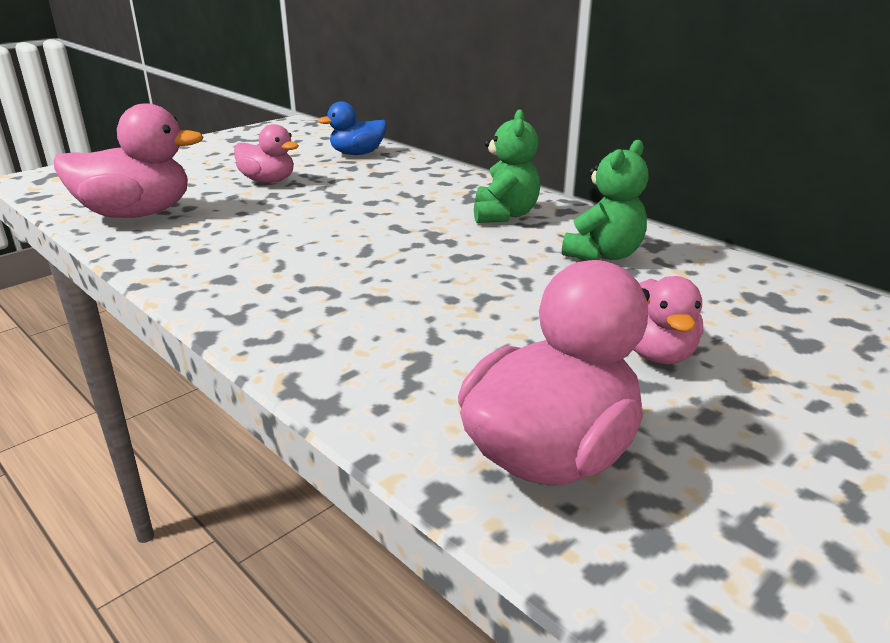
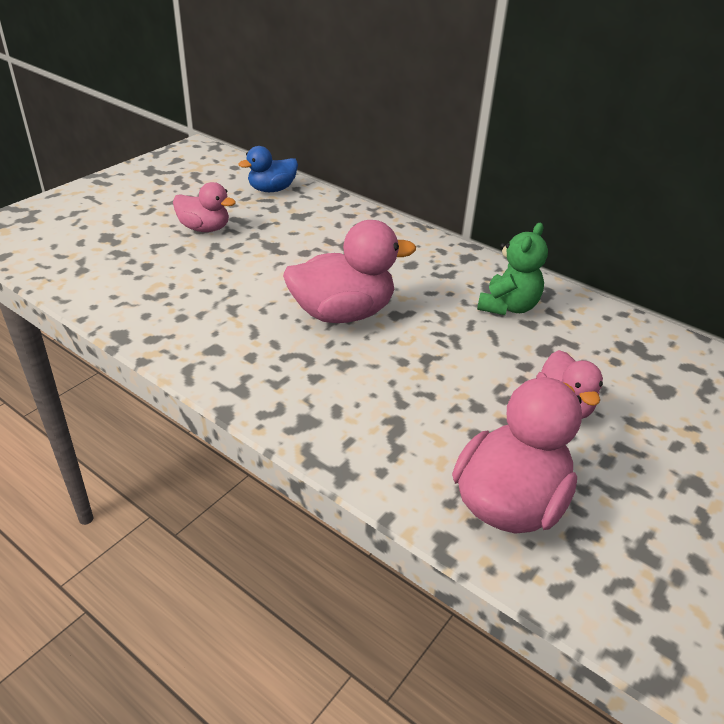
camera: 10 degrees left, 10 degrees up
(136, 214) = (103, 276): pink duck -> pink duck (343, 313)
(504, 215) = (420, 264): green teddy bear -> none

